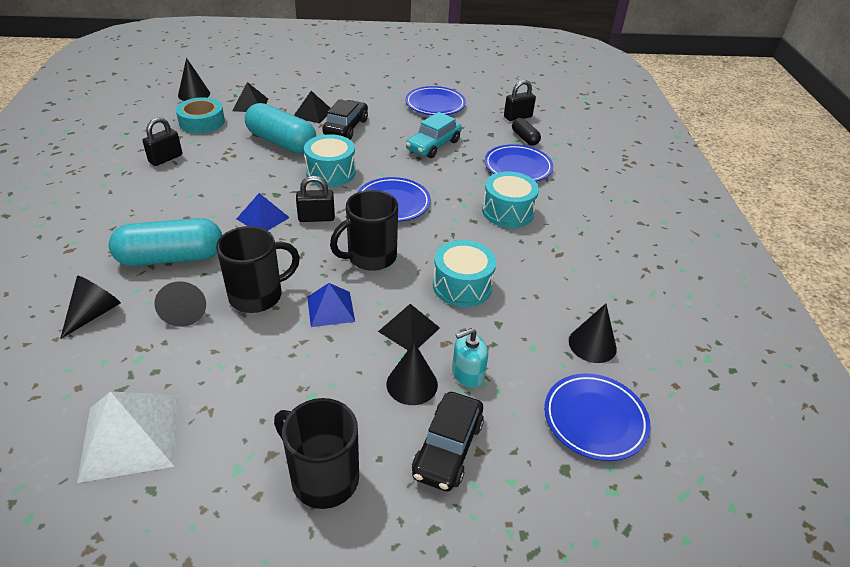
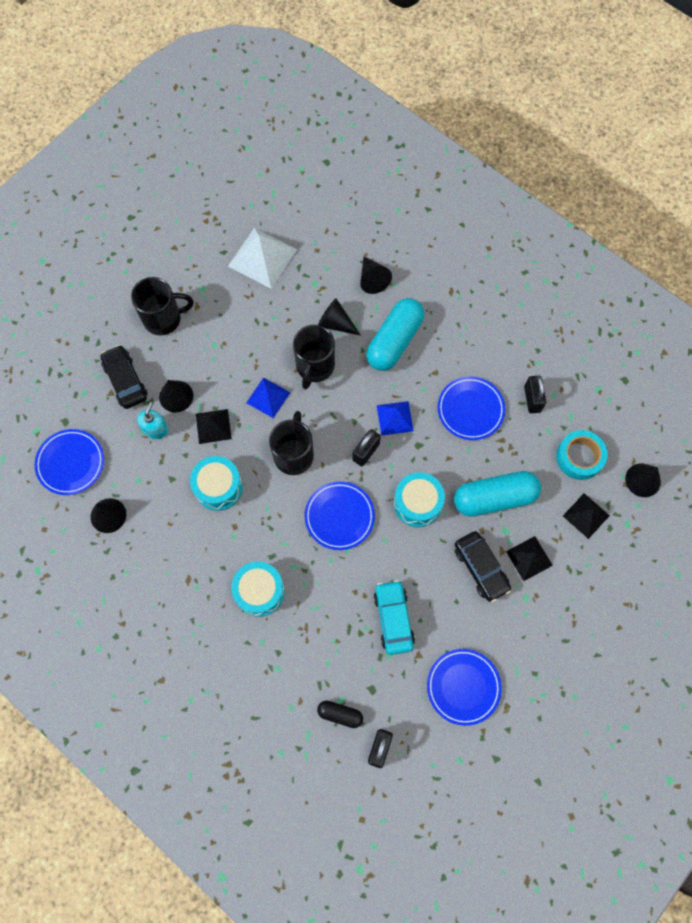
camera: 135 degrees right, 30 degrees up
(518, 167) = (304, 659): blue plate -> blue plate (470, 410)

